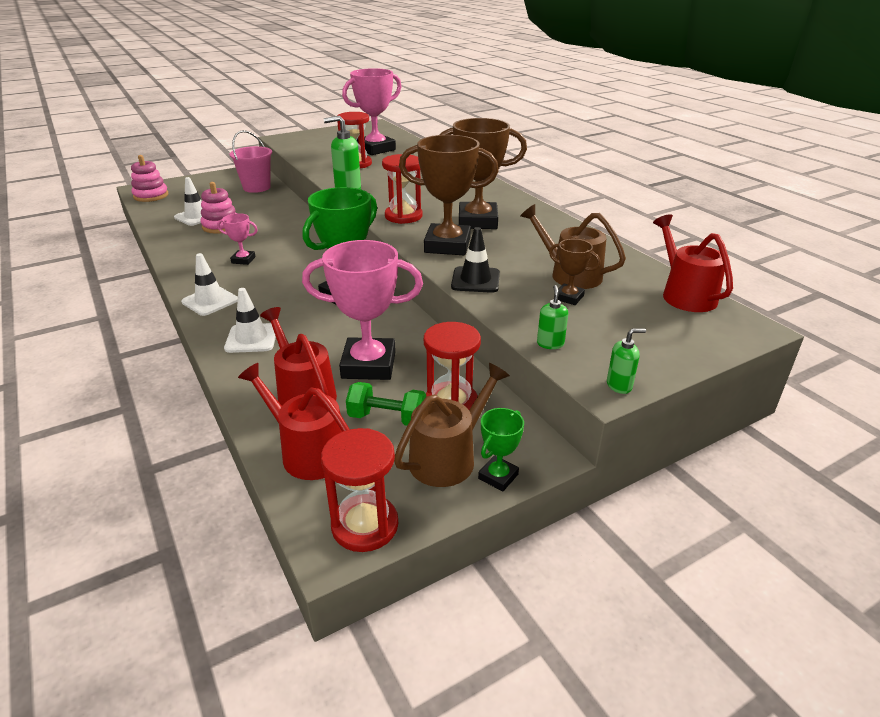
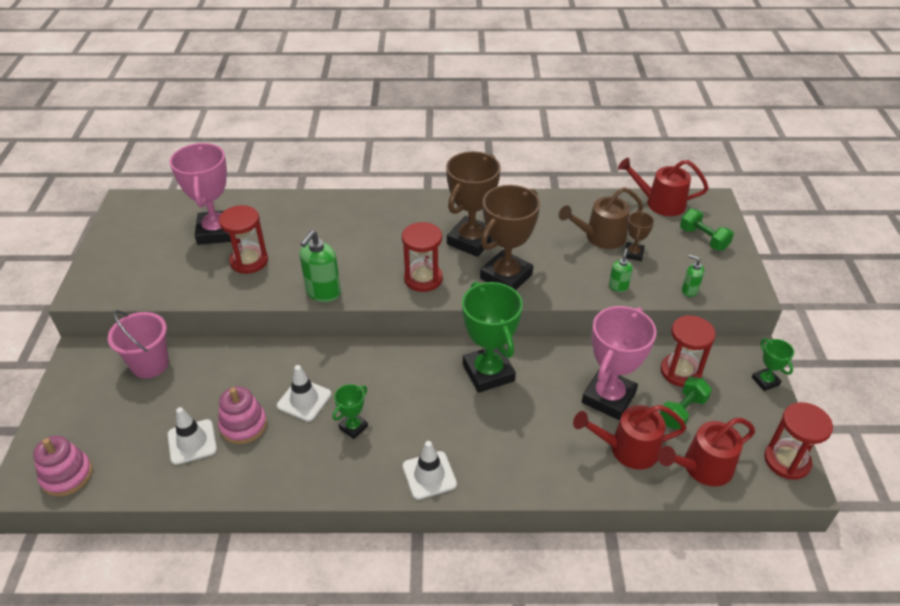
camera: 60 degrees left, 10 degrees up
(243, 260) = (353, 427): pink trophy -> green trophy
(251, 338) = (523, 460): white traffic cone -> white traffic cone (304, 400)
(448, 457) = (738, 396): brown watering can -> none
(475, 280) = (578, 286): black traffic cone -> none
(568, 297) = (633, 254): brown trophy -> brown trophy turned 45 degrees counterclockwise
(619, 385) = (750, 285): green soap dispenser -> green soap dispenser (618, 287)
(662, 335) = (703, 239): none -> green dumbbell

